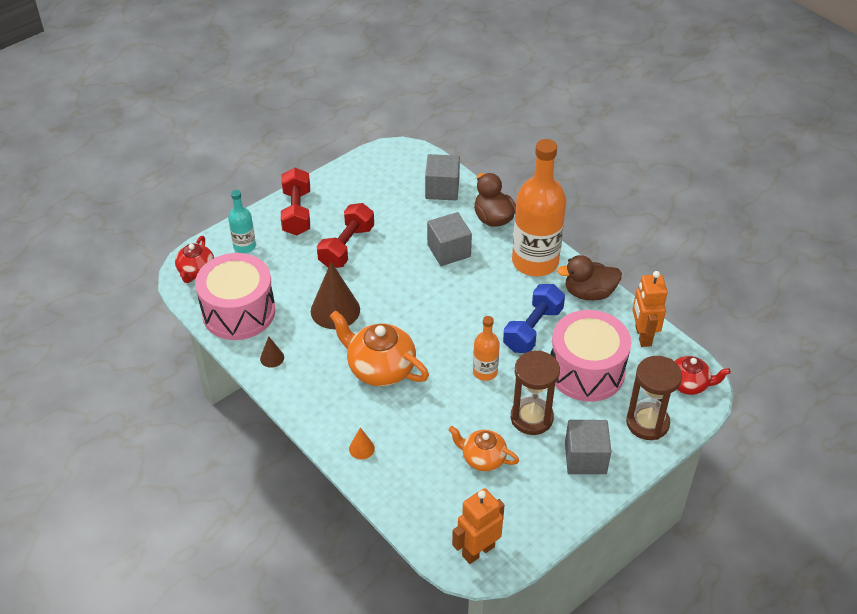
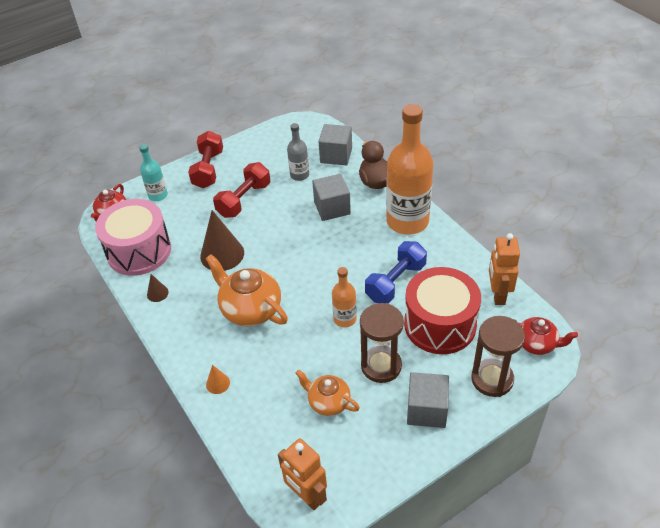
camera: 10 degrees right, 0 degrees up
(404, 214) = (299, 175): none -> grey bottle
(478, 551) = (307, 496): orange robot -> orange robot turned 105 degrees counterclockwise
(586, 371) = (440, 324): pink drum -> red drum
(589, 293) = (452, 252): brown duck -> none

